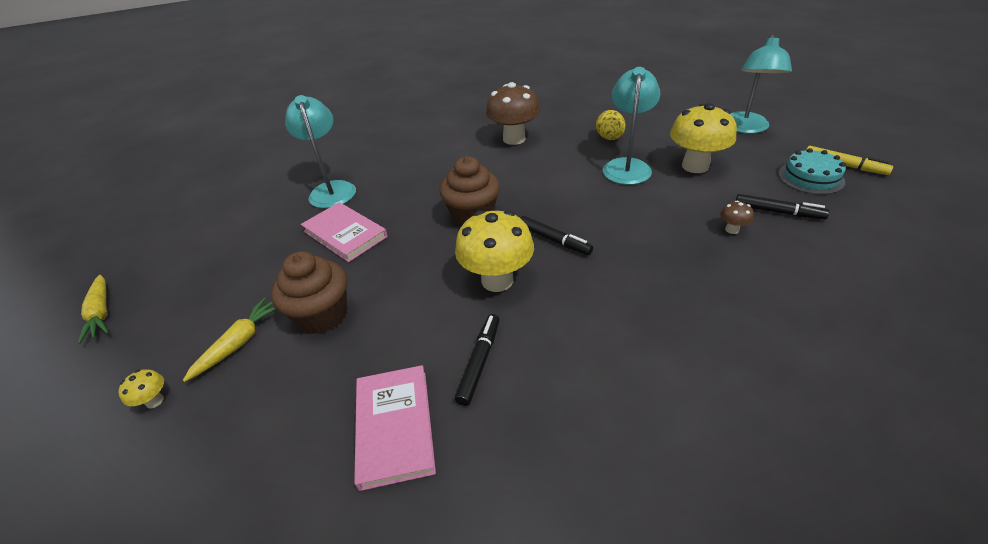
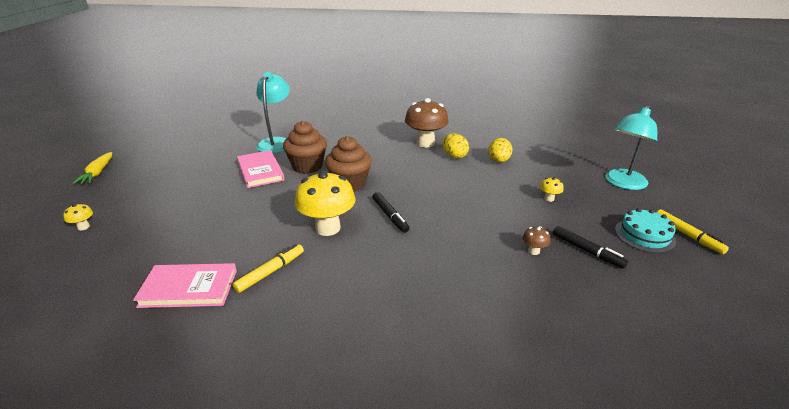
camera: 20 degrees right, 10 degrees down
(239, 343) = (149, 212): yellow carrot -> none
(322, 315) = (206, 213): brown cupcake -> brown cupcake (307, 166)
(395, 427) = (189, 288): pink book -> pink book turned 75 degrees clockwise
(479, 362) = (270, 272): black marker -> yellow marker
(559, 145) = (454, 156): none -> yellow egg
(627, 166) = (493, 183): turquoise lamp -> none
(695, 166) = (549, 199): yellow mushroom -> yellow mushroom, size x0.43

